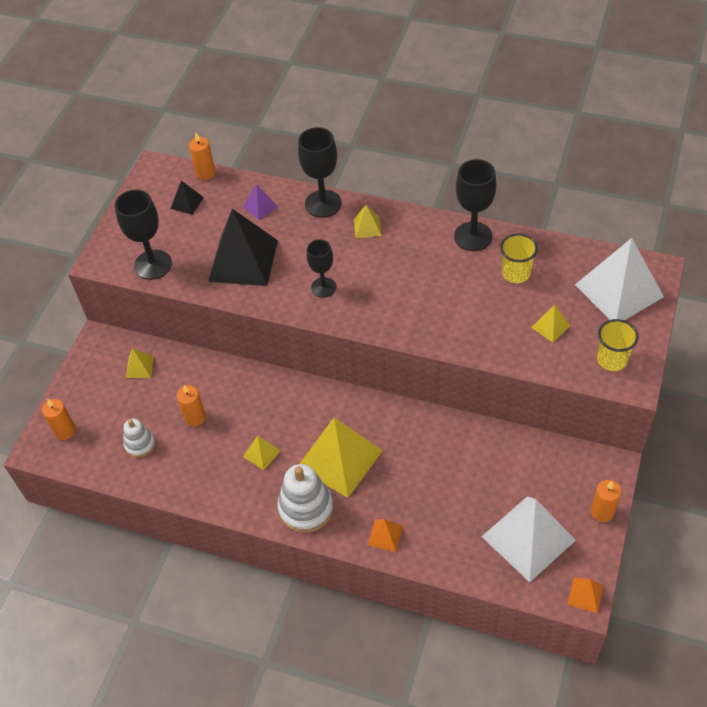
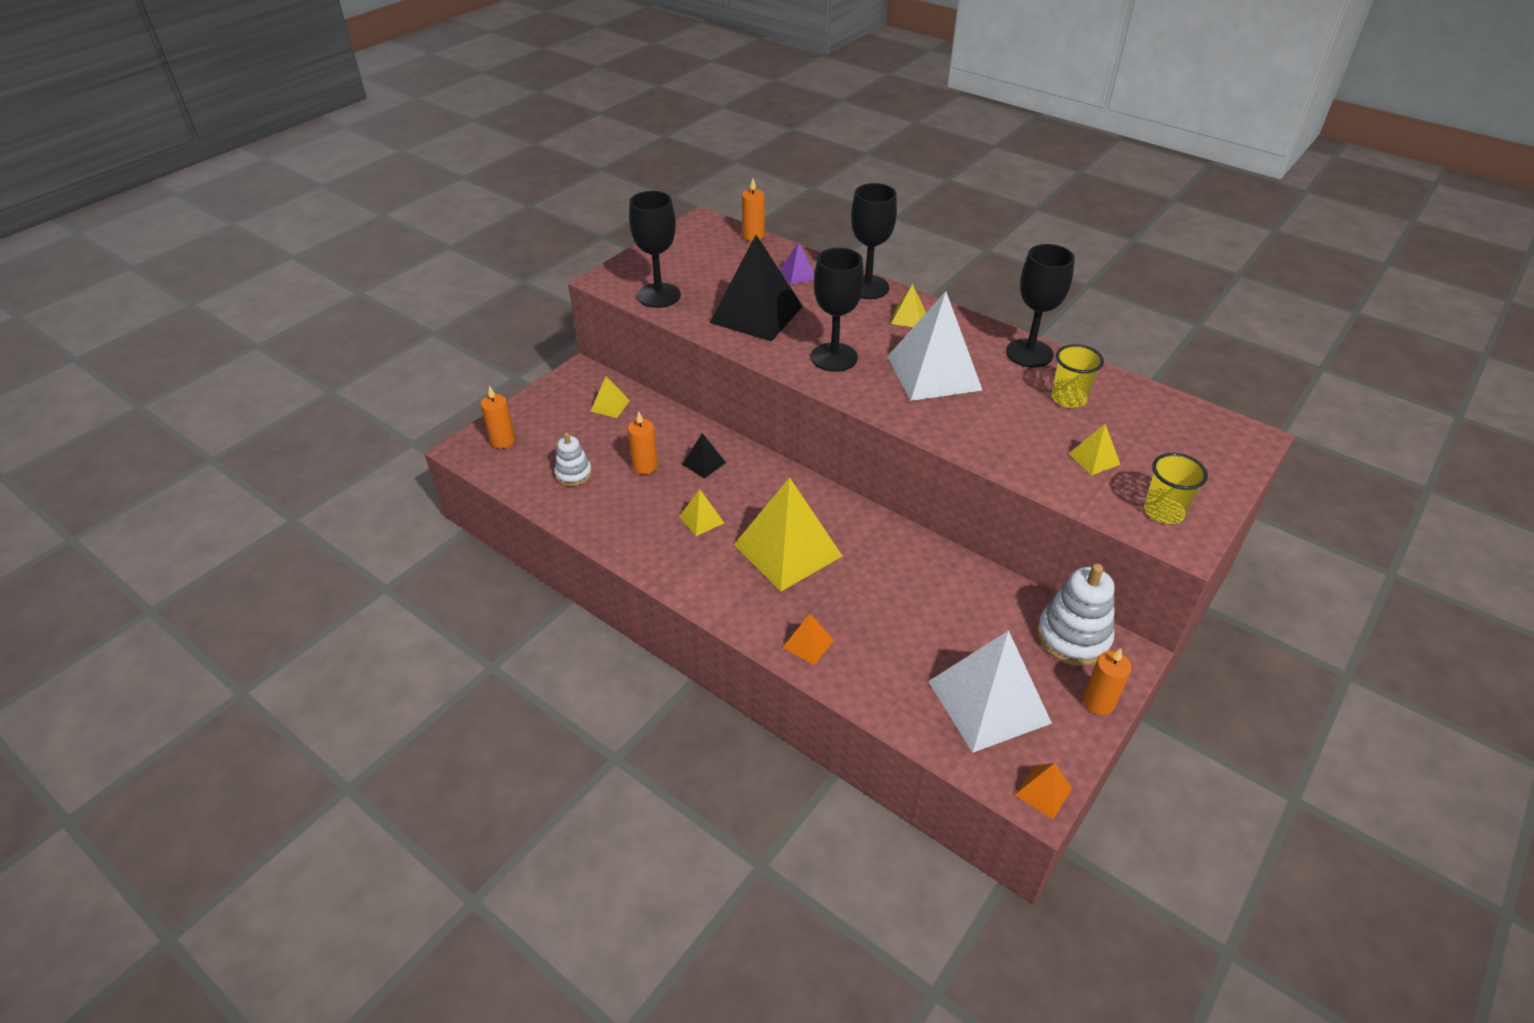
camera: 15 degrees right, 10 degrees down
(187, 203) = (721, 254): black pyramid -> black pyramid (704, 463)
(306, 508) = (726, 587): white stacking toy -> white stacking toy (1073, 637)
(323, 287) = (834, 357): black goblet -> black goblet, size x1.55
(619, 290) = (1196, 446): white pyramid -> white pyramid (934, 373)

